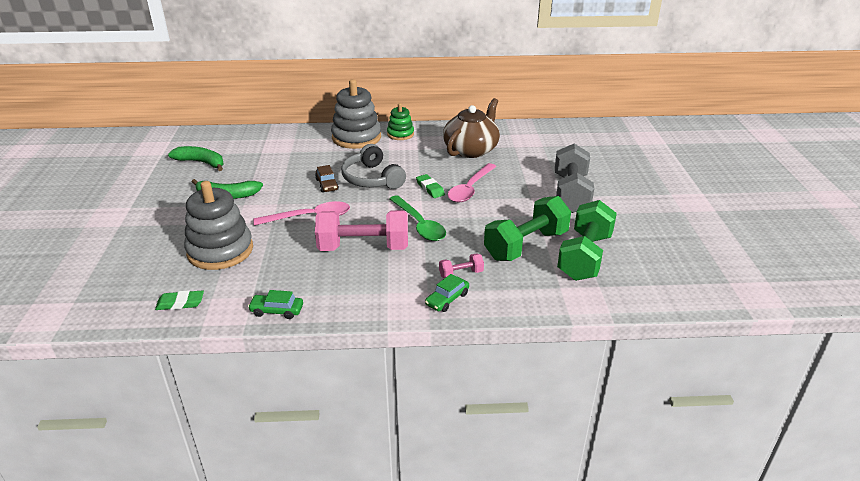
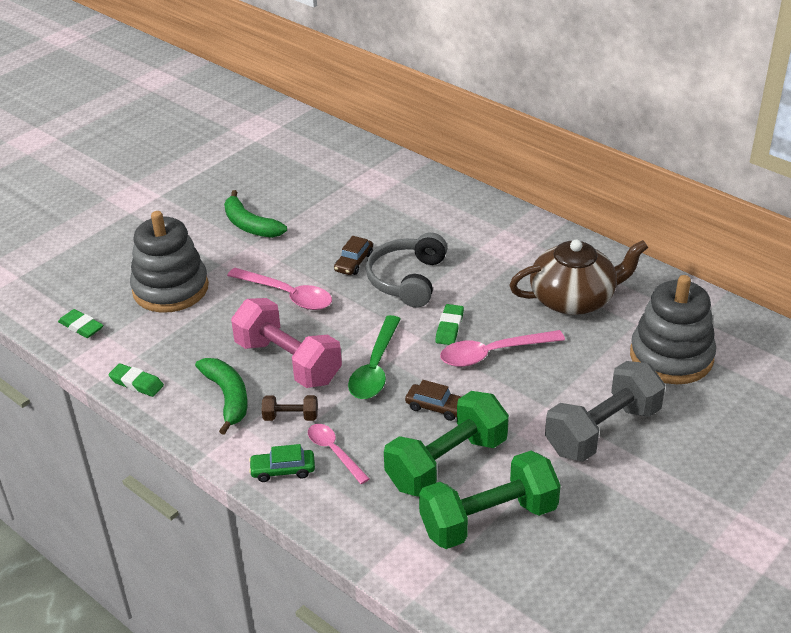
camera: 45 degrees right, 5 degrees up
(202, 163) = (276, 170): green banana -> green banana (228, 397)
(277, 311) = (136, 383): green car -> green eraser
(356, 137) = (466, 212): grey stacking toy -> grey stacking toy (671, 357)
(400, 134) = (521, 232): green stacking toy -> none
(409, 272) = (290, 417): none -> brown dumbbell
(461, 274) = (334, 451): pink dumbbell -> pink spoon
(481, 225) = (436, 407): none -> brown car
(526, 245) = (446, 463): green dumbbell -> green dumbbell turned 45 degrees counterclockwise

